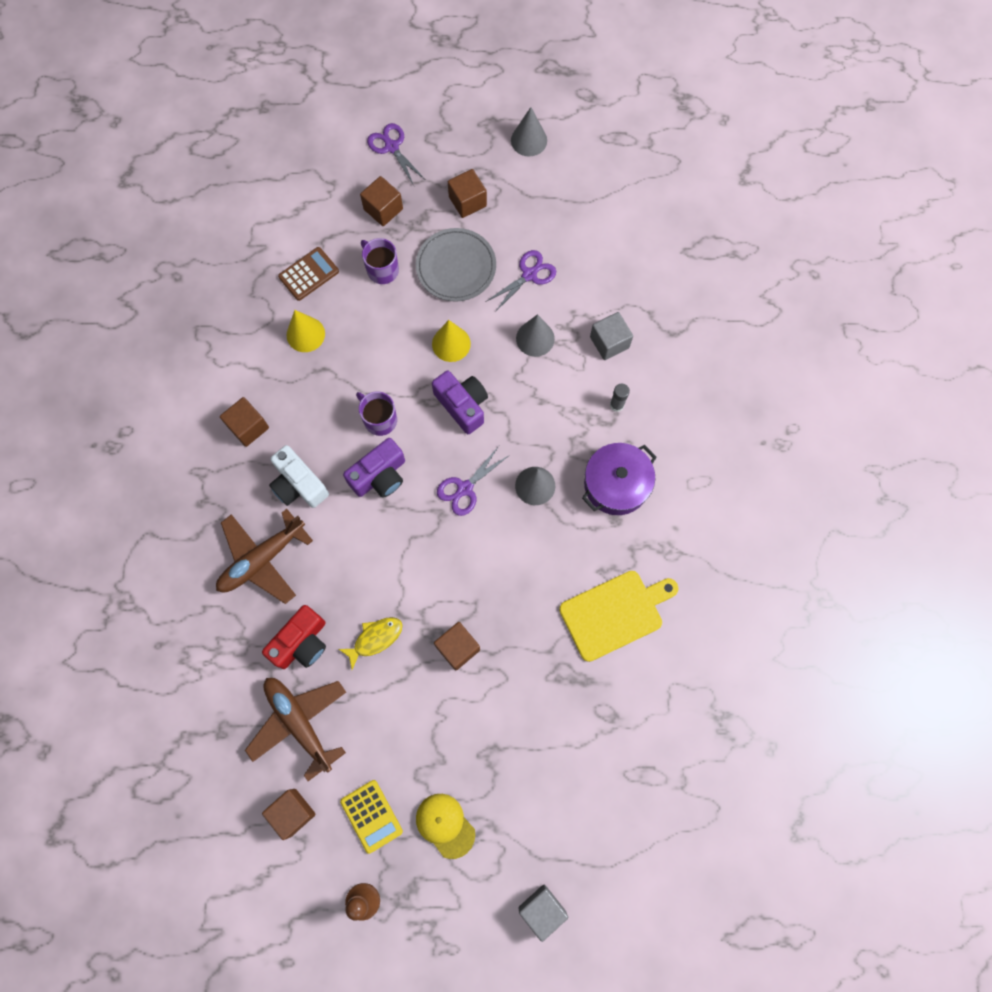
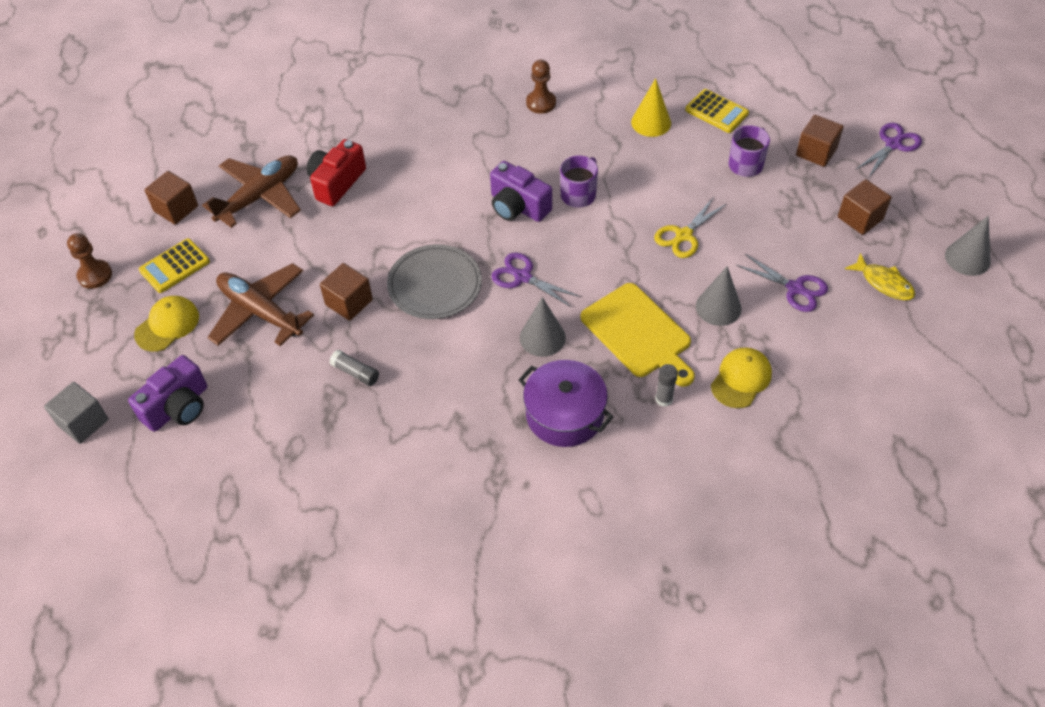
camera: 80 degrees right, 20 degrees down
(248, 427) = (541, 103): brown cube -> brown pawn
(262, 559) = (412, 139): brown plane -> brown plane (260, 312)
(299, 484) = (493, 149): white camera -> none
(301, 642) = (336, 183): red camera -> red camera turned 90 degrees clockwise
(309, 274) = (716, 112): brown calculator -> yellow calculator
(375, 639) = (348, 235): yellow fish -> yellow fish (883, 283)
(451, 344) = (683, 235): yellow cone -> yellow scissors
(456, 267) = (776, 223): grey plate -> grey plate (435, 285)
(462, 405) = (616, 258): purple camera -> purple camera (178, 407)
(538, 651) = (355, 373): none -> grey glue stick
(609, 342) = (741, 379): grey cube -> yellow cap
(615, 613) = (409, 438): yellow cutting board -> yellow cutting board (638, 334)

